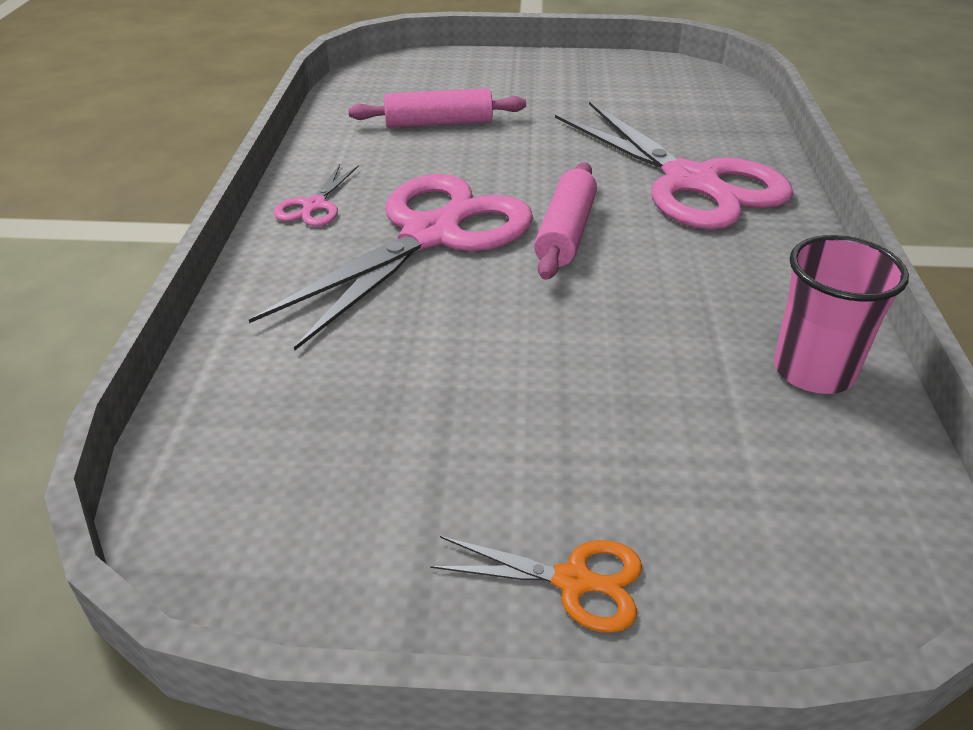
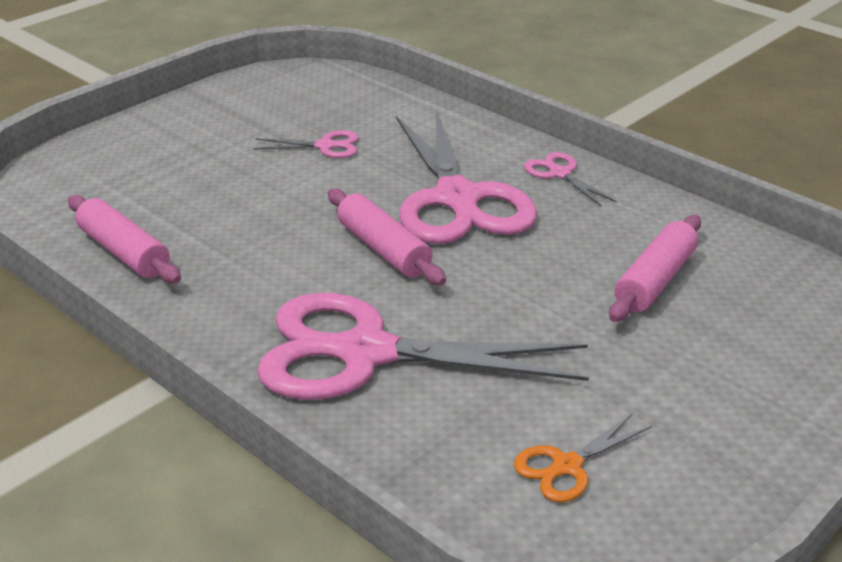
camera: 130 degrees right, 5 degrees down
(426, 370) = (325, 146): none -> pink scissors
(573, 581) = (157, 127): orange scissors -> orange scissors (567, 466)
(813, 371) = (124, 252): pink cup -> pink rolling pin

